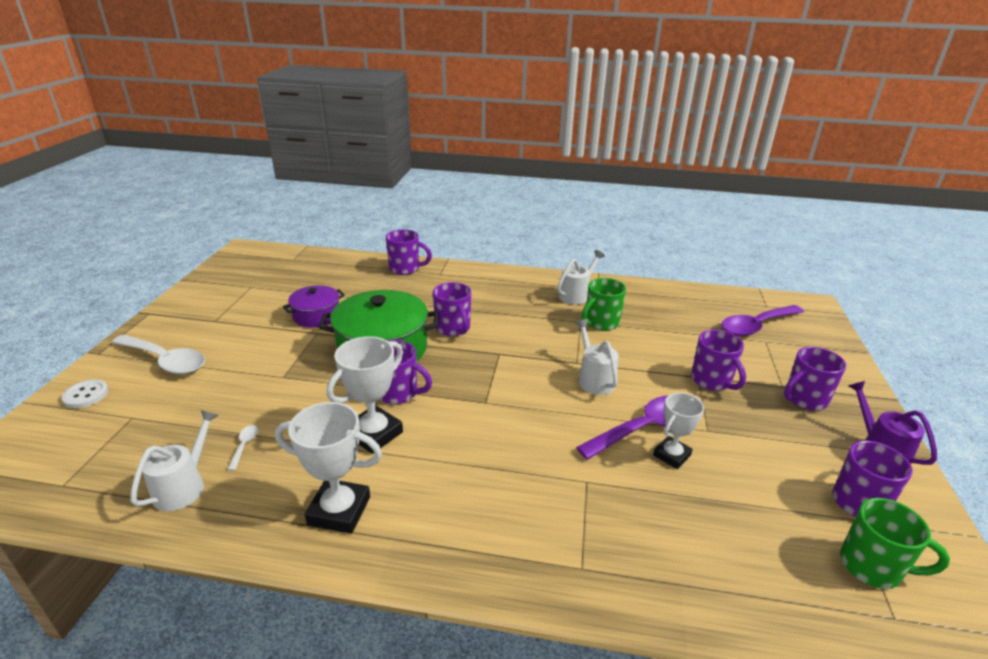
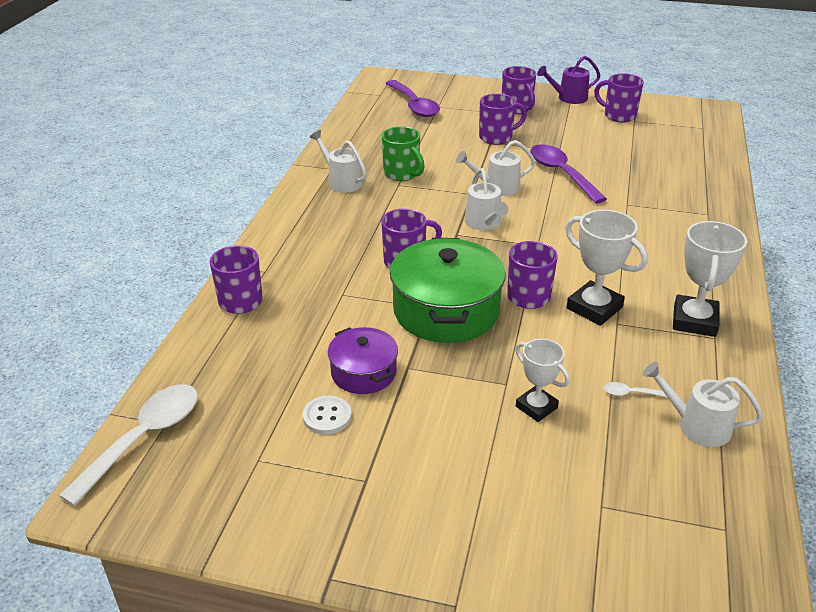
camera: 85 degrees left, 5 degrees up
(86, 395) = (563, 576): white button -> white button (327, 416)
(165, 361) = (475, 509): white spoon -> white spoon (144, 438)
(520, 369) = (484, 223): none -> white watering can
(671, 455) = (590, 167): white trophy -> white trophy (536, 407)
(872, 567) = (670, 124): green mug -> none

